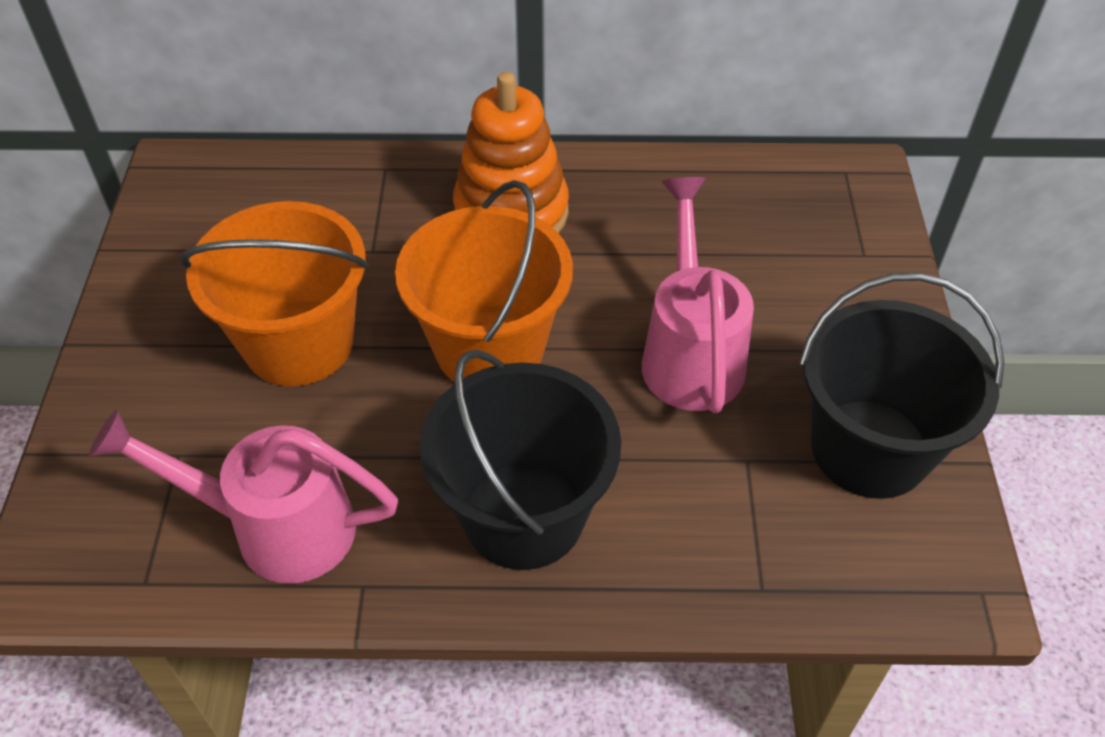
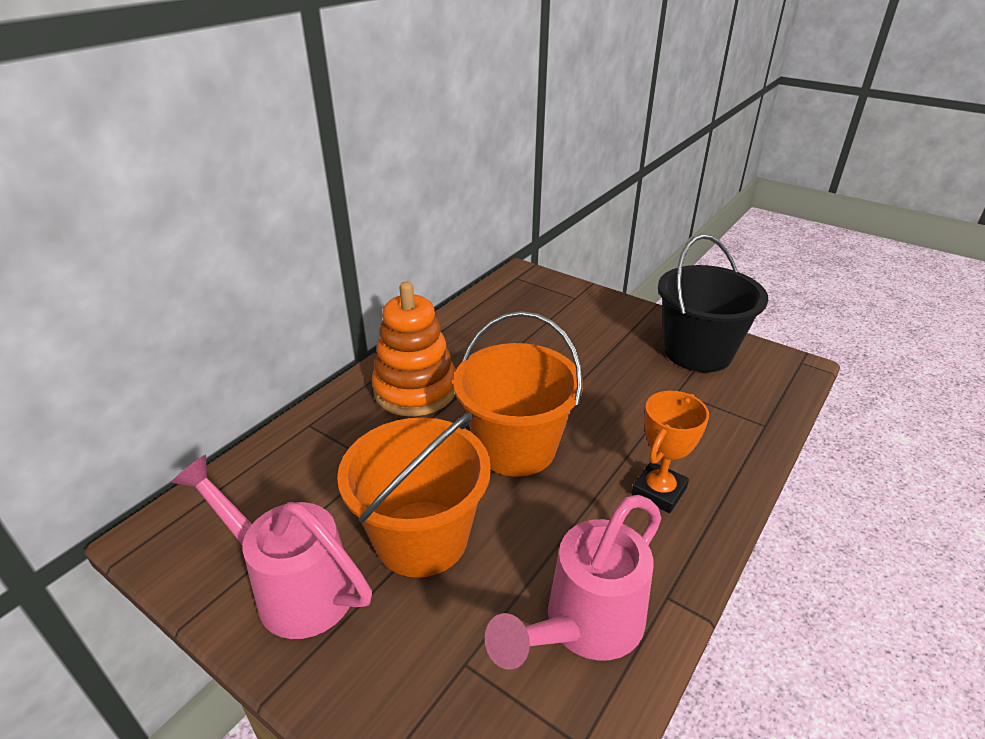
camera: 55 degrees left, 15 degrees down
(523, 515) = (659, 491): black bucket -> orange trophy
(690, 351) = (589, 375): pink watering can -> pink watering can (292, 586)

